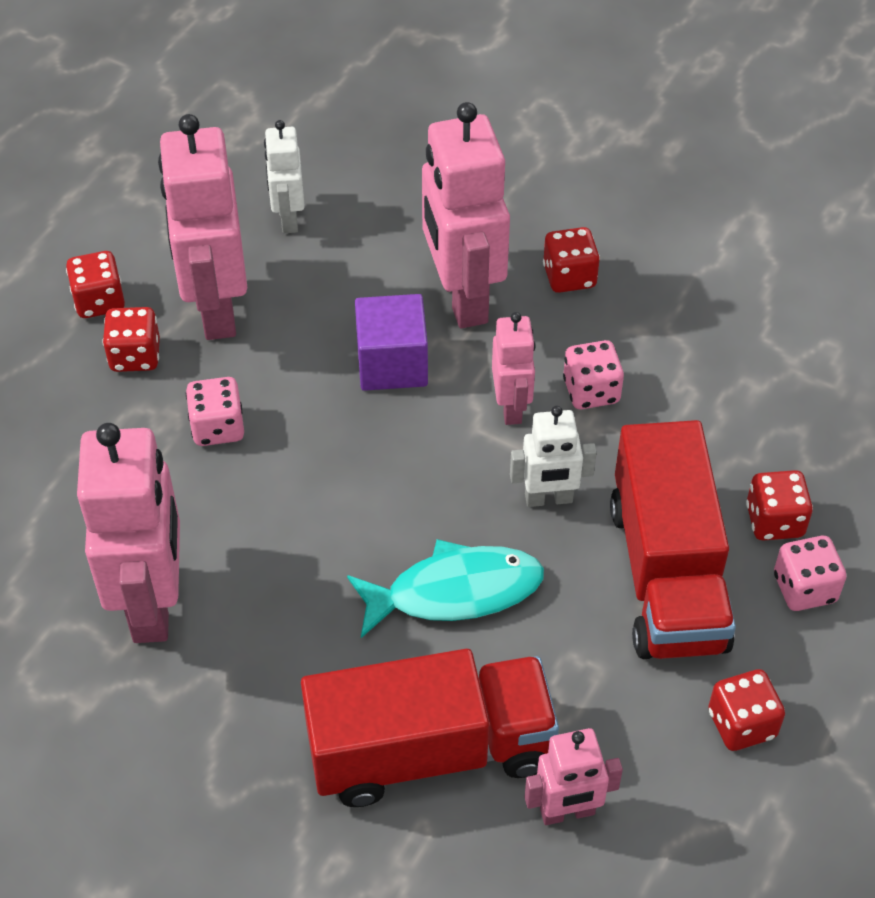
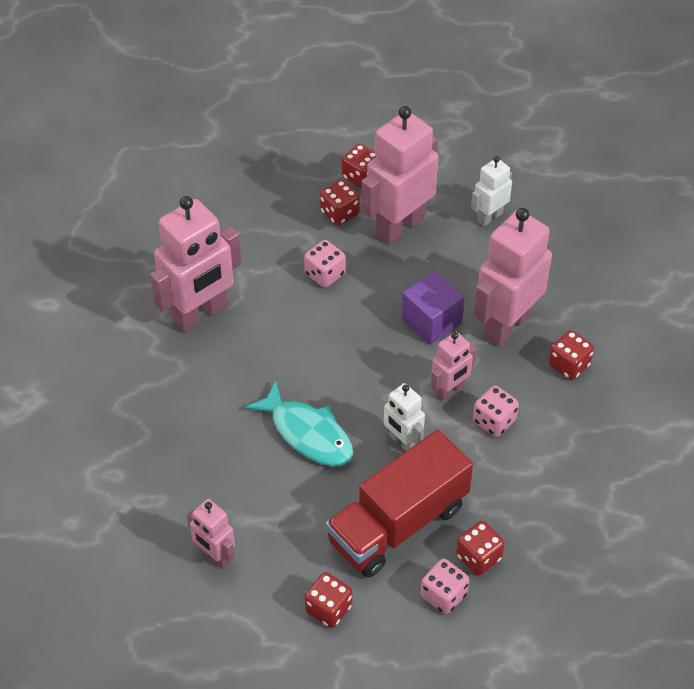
camera: 55 degrees right, 0 degrees up
(430, 750) = (206, 477): red truck -> none

